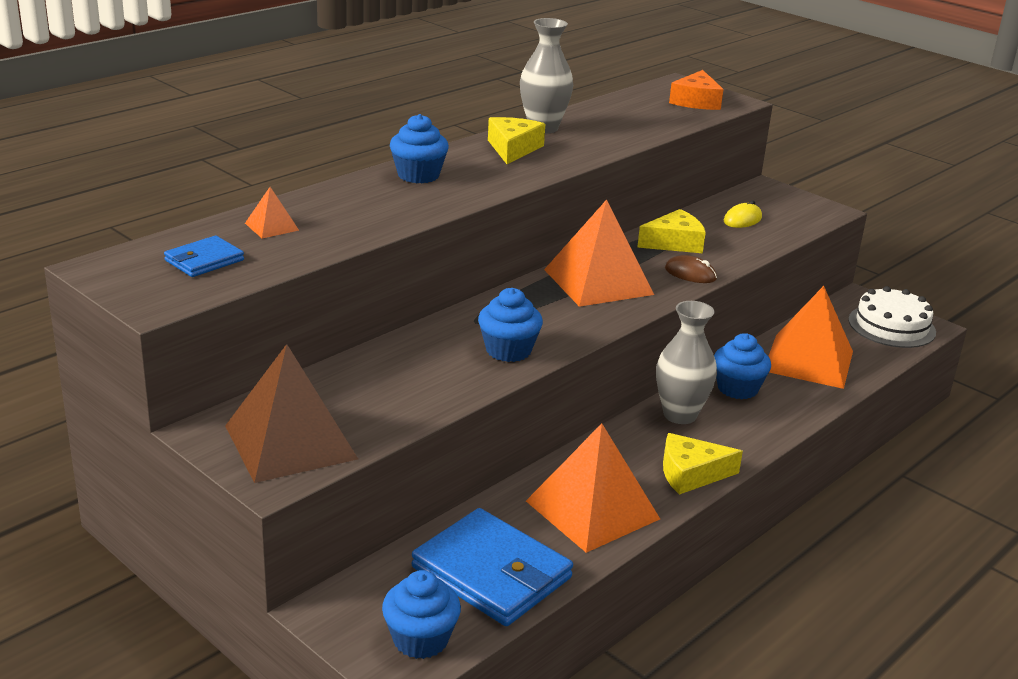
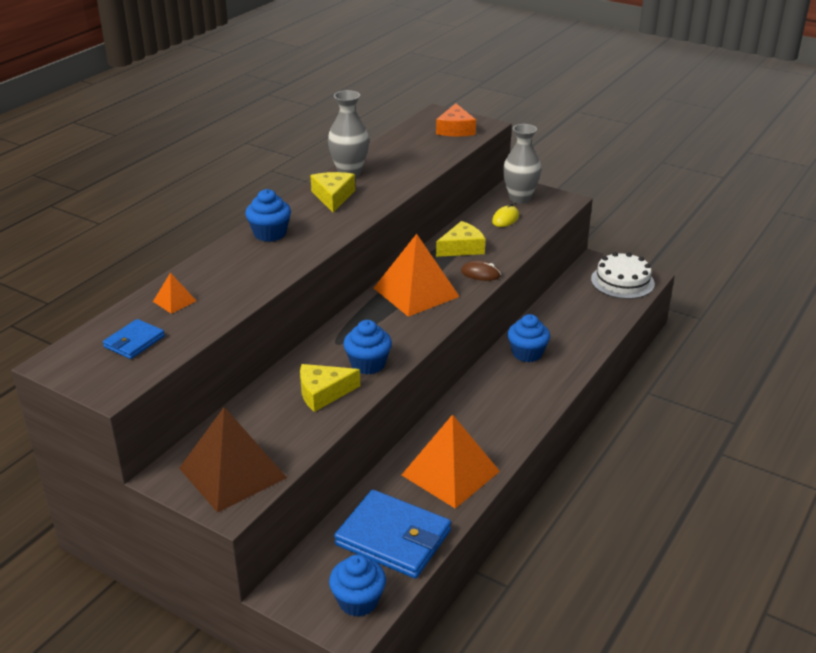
camera: 10 degrees left, 5 degrees up
(680, 415) = (492, 383): grey vase -> grey vase (520, 199)
(691, 474) = (512, 430): yellow cheese -> yellow cheese (323, 393)
(808, 361) = (571, 321): orange pyramid -> none

